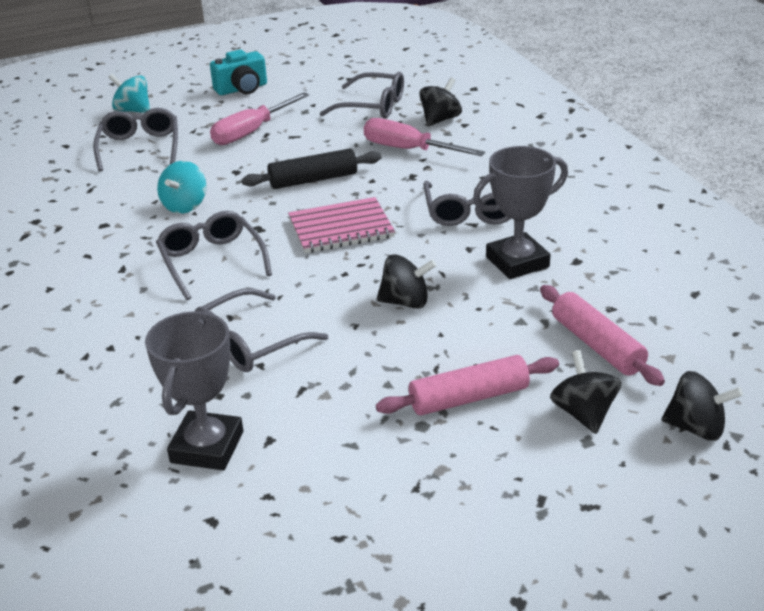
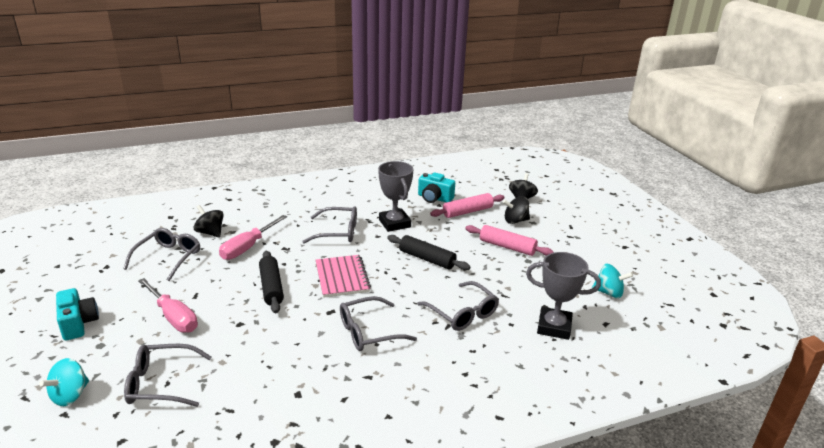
camera: 90 degrees left, 5 degrees down
(185, 205) = (284, 348): turquoise spinning top -> turquoise spinning top (609, 293)
(405, 302) = (427, 259): black spinning top -> black rolling pin
(469, 398) = (507, 247): pink rolling pin -> pink rolling pin turned 45 degrees counterclockwise
(637, 301) = (434, 198): none -> turquoise camera

